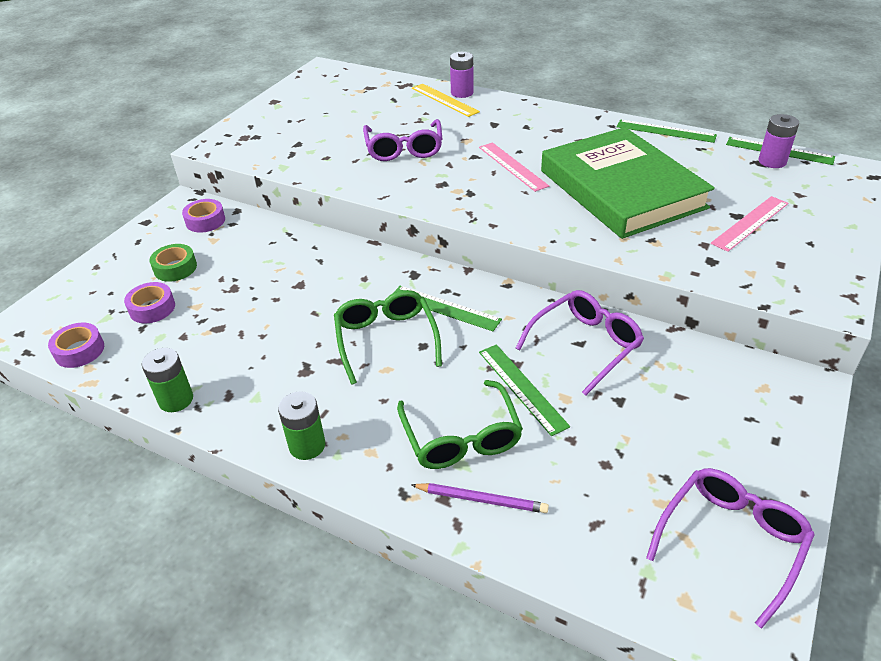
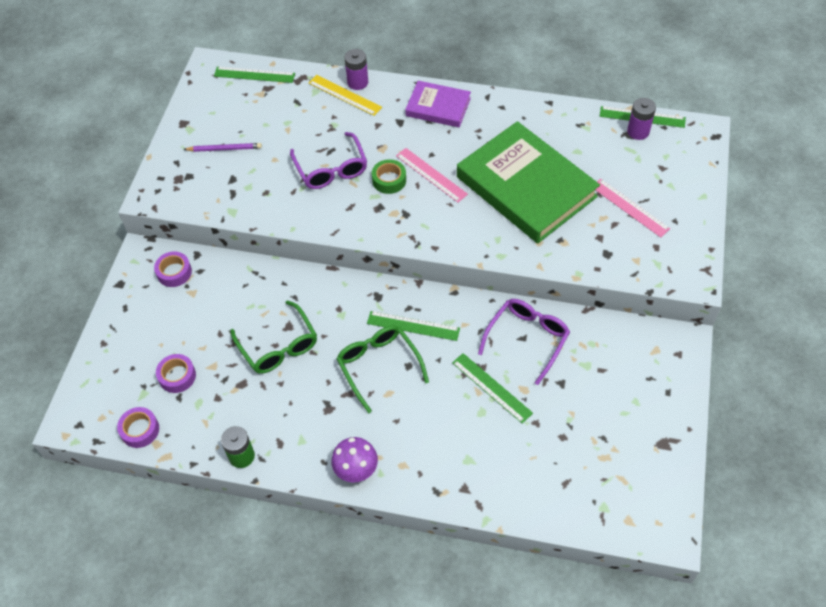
camera: 15 degrees left, 15 degrees up
(175, 268) = (174, 330): green tape -> green tape (389, 180)
(307, 445) = (356, 471): green battery -> purple mushroom
(461, 437) = (461, 439): green glasses -> green glasses (278, 346)
(481, 499) = (489, 483): purple pencil -> purple pencil (224, 149)
(540, 118) = (438, 107): none -> purple book
(665, 131) = (548, 107): green ruler -> green ruler (254, 75)
(731, 541) = (650, 474): purple glasses -> none
(750, 223) = (629, 207): pink ruler -> pink ruler turned 75 degrees counterclockwise

